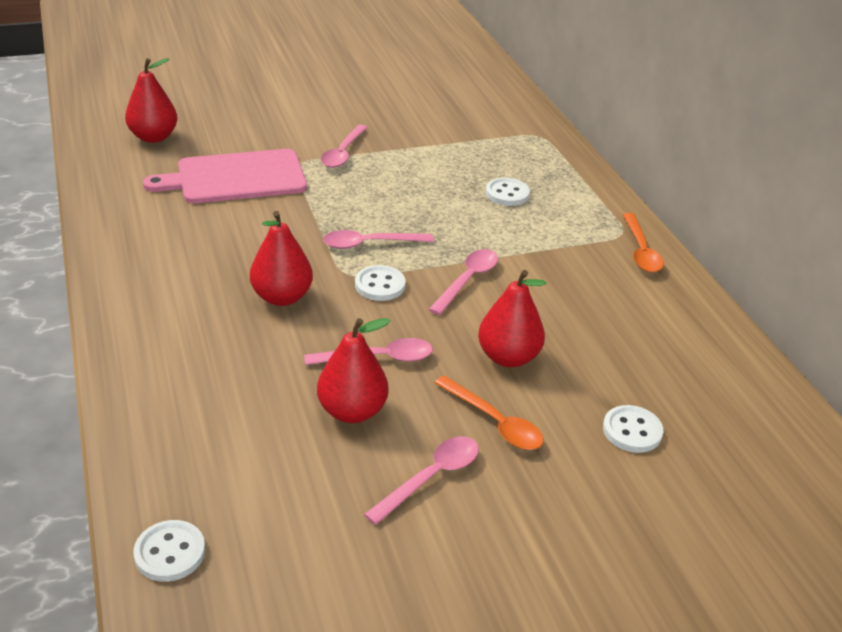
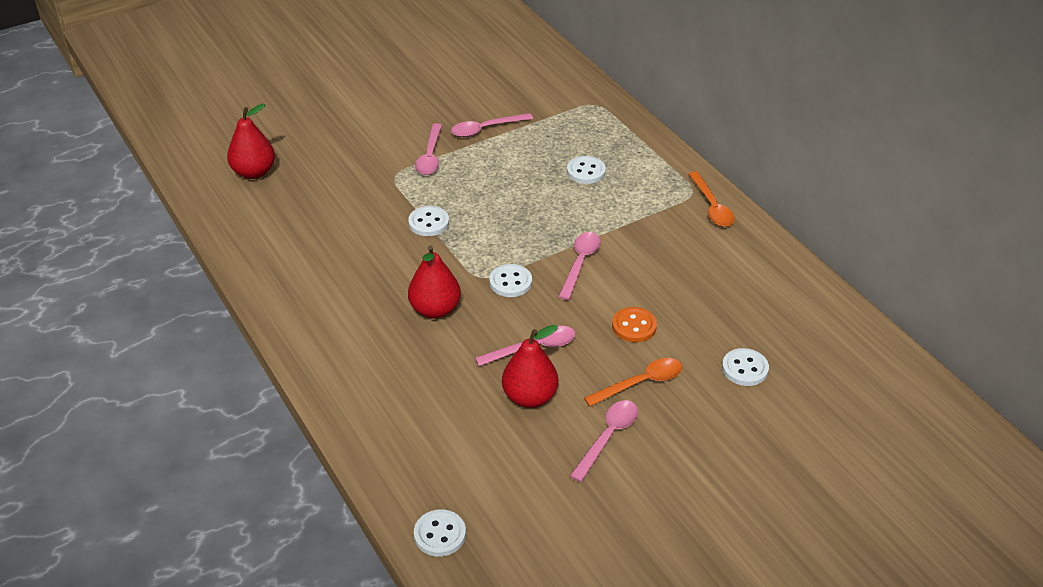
camera: 10 degrees left, 5 degrees up
(236, 177) = (346, 201): pink cutting board -> none
(314, 212) = (428, 223): none -> white button
(370, 244) = (488, 244): pink spoon -> pink spoon (486, 129)
(494, 422) = (640, 383): orange spoon -> orange spoon turned 60 degrees counterclockwise
(508, 357) = (634, 326): red pear -> orange button

